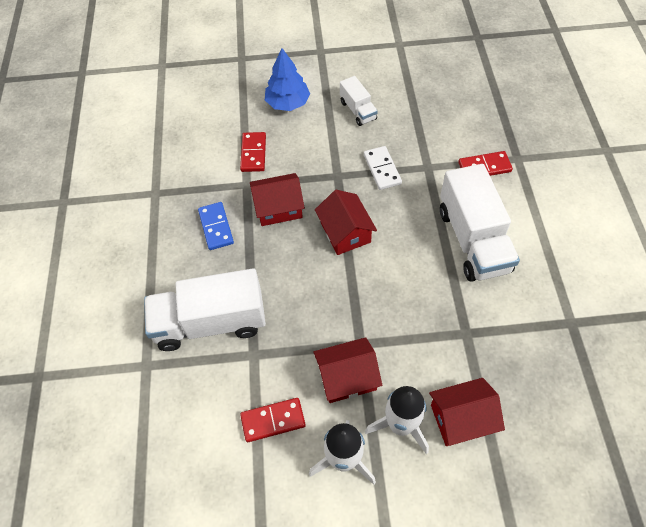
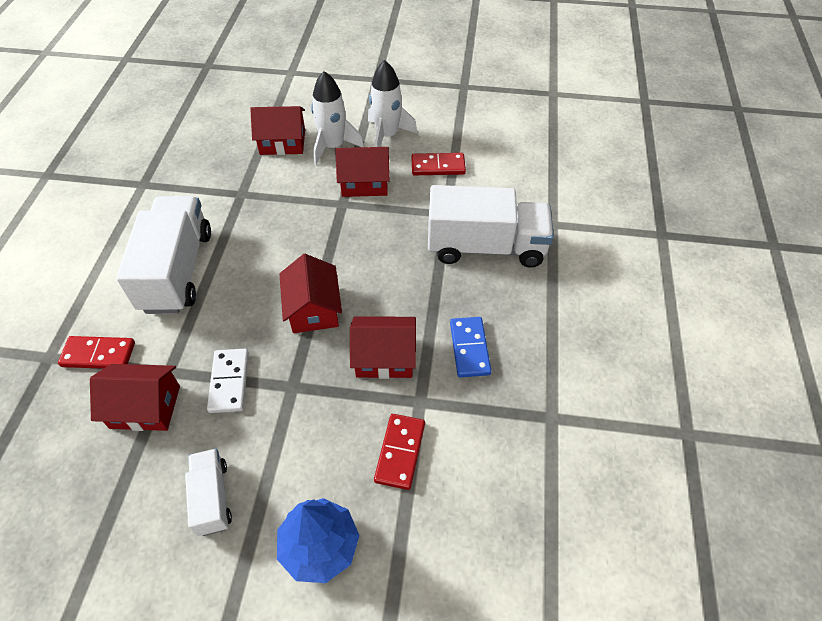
camera: 170 degrees left, 5 degrees down
(428, 144) = (145, 407): none -> red house

